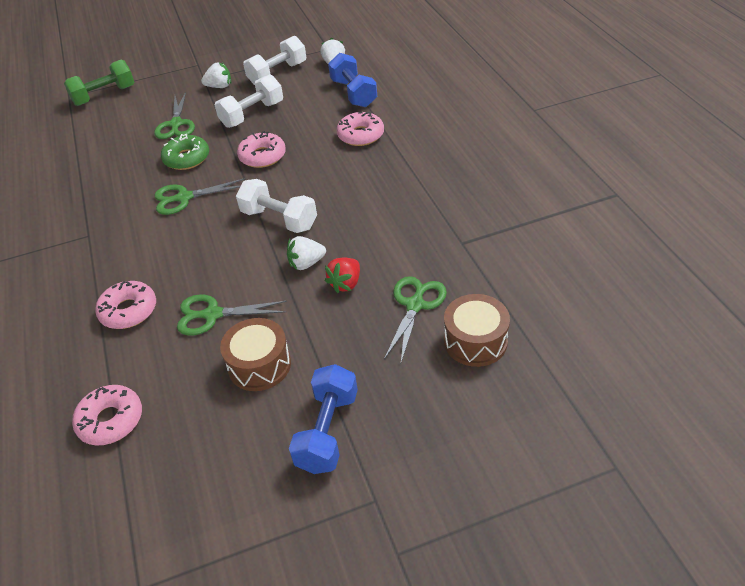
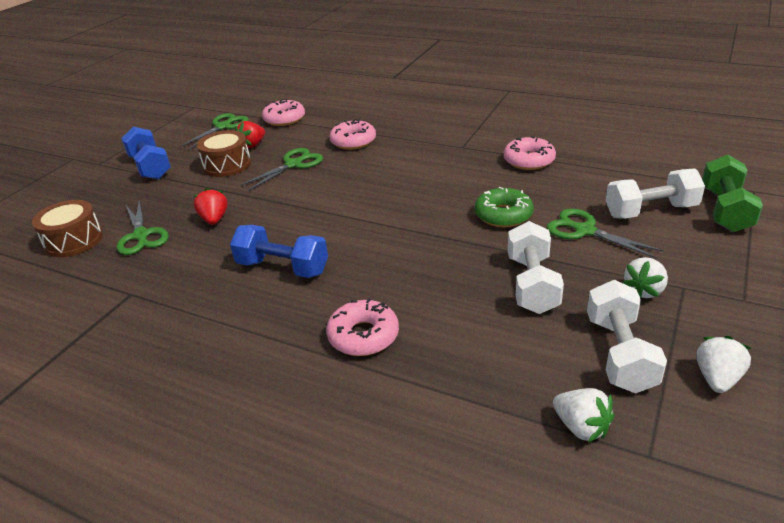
camera: 135 degrees right, 10 degrees down
(184, 198) = (441, 194): green scissors -> green scissors (223, 127)
(200, 386) = (252, 145): none -> red strawberry
(262, 156) = (436, 255): pink donut -> pink donut (529, 160)
(279, 219) = (331, 224): white dumbbell -> white dumbbell (650, 211)
(306, 263) = (263, 214): white strawberry -> white strawberry (717, 378)
(353, 93) = (462, 390): blue dumbbell -> blue dumbbell (283, 268)

